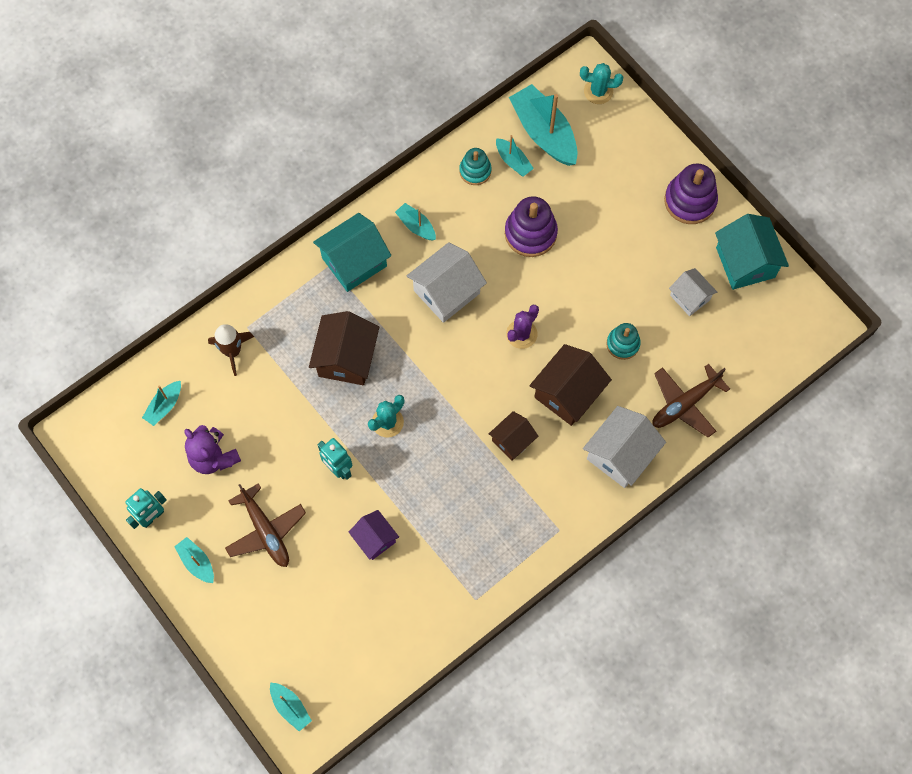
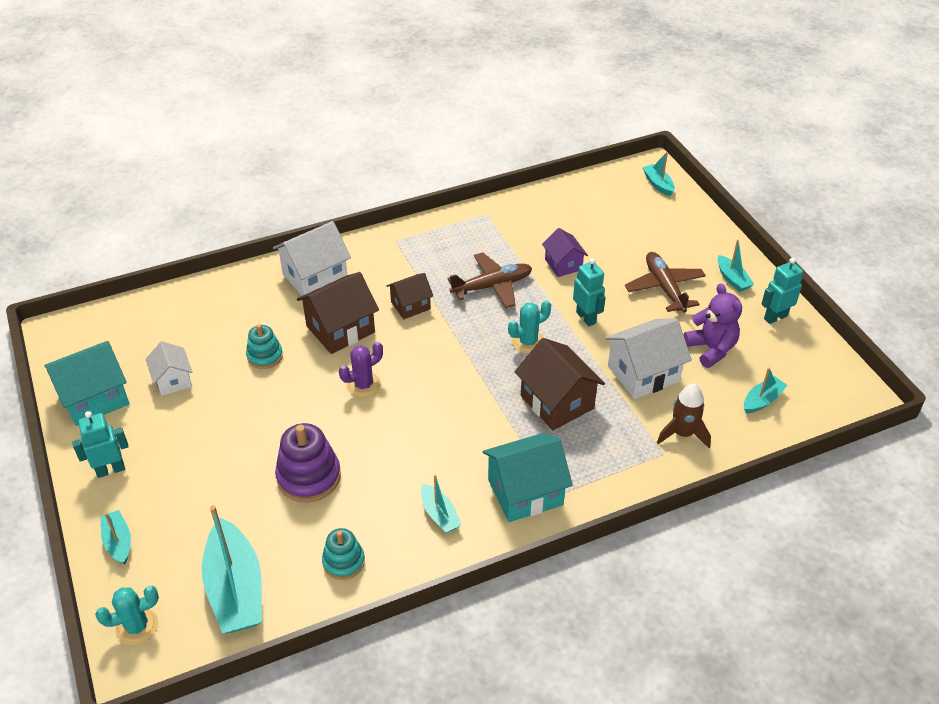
camera: 165 degrees left, 25 degrees down
(346, 358) = (557, 402): brown house -> brown house turned 60 degrees counterclockwise
(446, 292) = (428, 439): white house -> white house (643, 373)
(513, 161) = (291, 562): turquoise boat -> turquoise boat (118, 542)
(598, 91) = (137, 626): turquoise cactus -> turquoise cactus turned 45 degrees counterclockwise
(684, 404) = (234, 300): brown plane -> brown plane (492, 286)
(690, 201) = (110, 470): purple stacking toy -> turquoise robot
(745, 262) = (94, 398): turquoise house -> turquoise house turned 60 degrees clockwise

